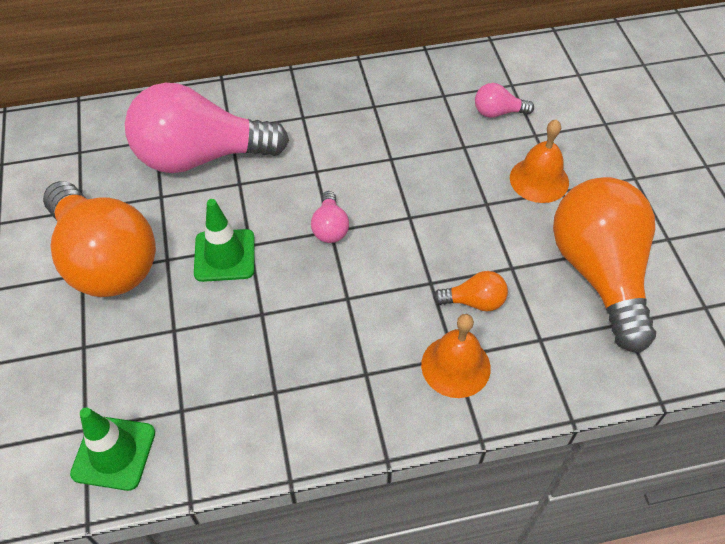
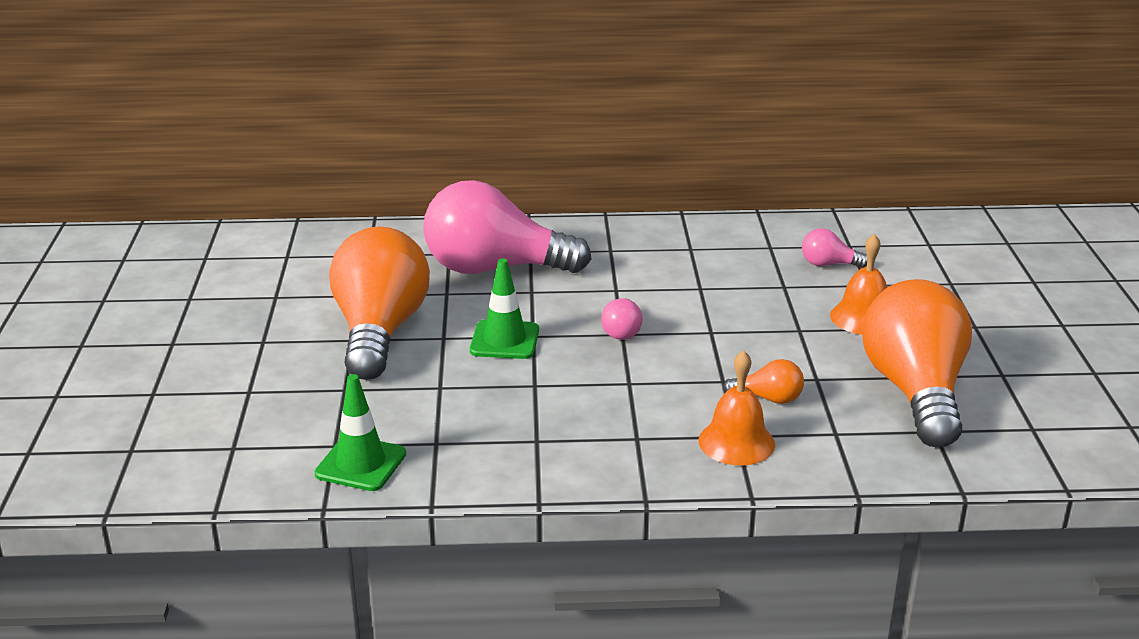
camera: 10 degrees right, 25 degrees down
(105, 260) = (379, 332): orange light bulb -> orange light bulb turned 150 degrees counterclockwise

